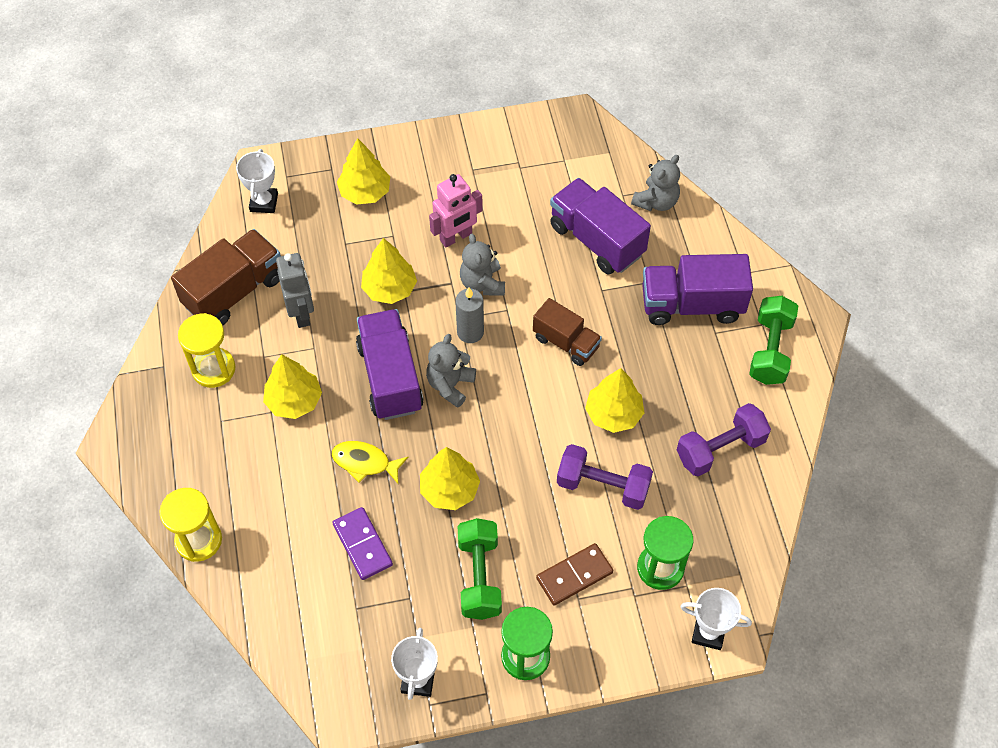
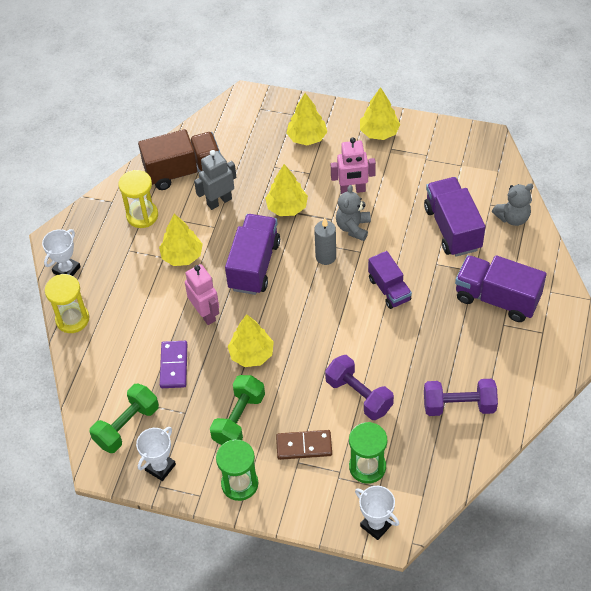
camera: 30 degrees right, 5 degrees down
(264, 202) = (235, 120): white trophy -> white trophy (66, 270)
(301, 313) = (219, 201): grey robot -> grey robot turned 135 degrees counterclockwise
(365, 462) = (205, 314): yellow fish -> pink robot
(450, 385) = (292, 286): grey teddy bear -> none
(566, 342) = (389, 289): brown truck -> purple truck
(613, 414) = (395, 350): yellow tree -> yellow tree (379, 132)
(770, 350) = (538, 353): green dumbbell -> green dumbbell (127, 426)

